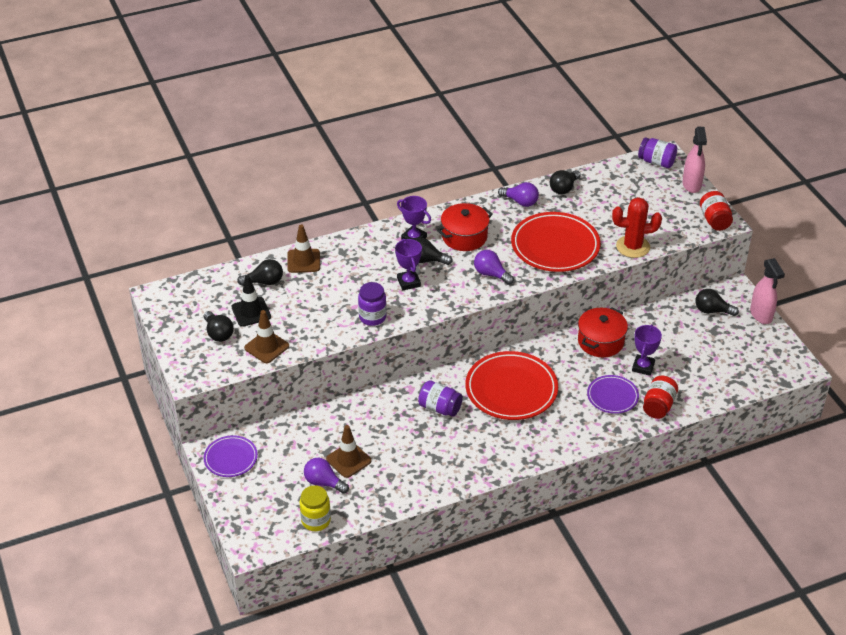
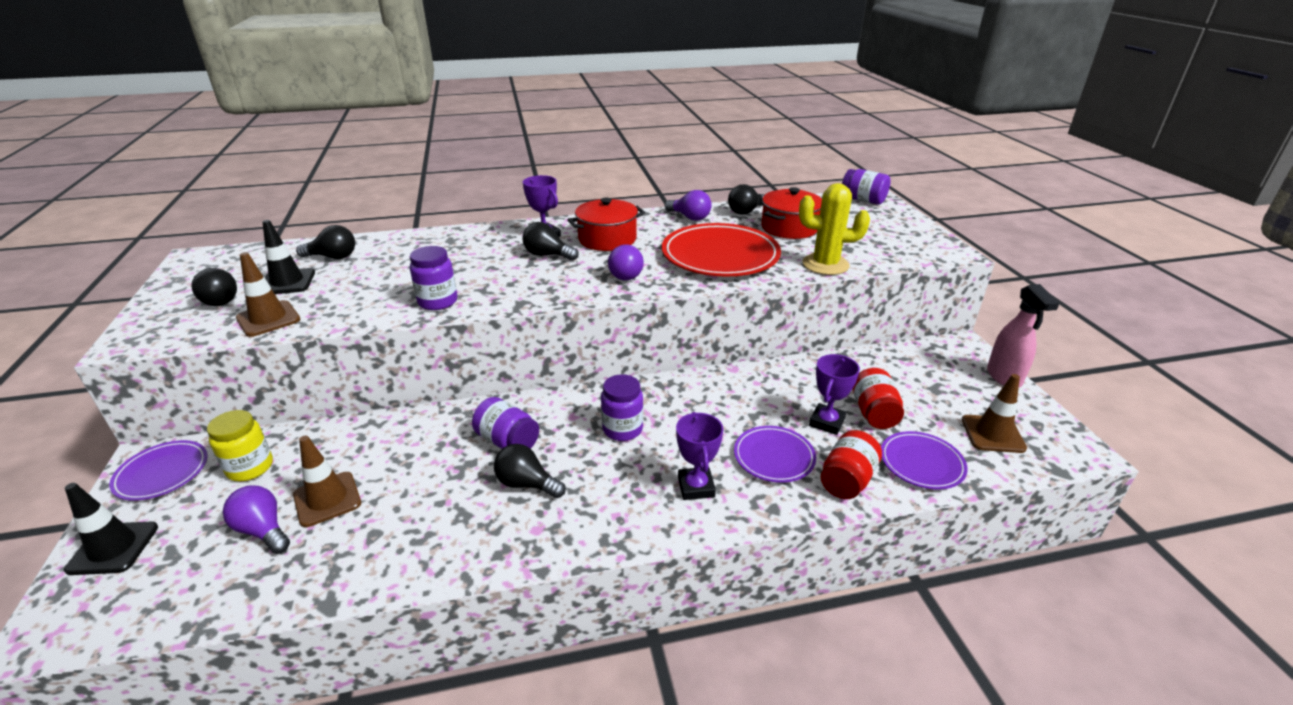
camera: 10 degrees right, 10 degrees down
(244, 504) = (113, 548): none -> black traffic cone
(303, 261) = (397, 243): brown traffic cone -> brown traffic cone (992, 434)
(316, 520) = (197, 597): yellow jar -> yellow jar (250, 468)
(408, 282) = (511, 272): purple trophy -> purple trophy (696, 487)
(491, 274) = (624, 274): purple light bulb -> purple light bulb turned 150 degrees counterclockwise
(511, 389) = (622, 429): red plate -> purple jar
(600, 341) = (768, 384): red pot -> red pot (789, 228)
(633, 247) = (825, 264): red cactus -> yellow cactus
(691, 185) = (907, 219): pink spray bottle -> none
(703, 389) = (921, 463): none -> purple plate
(712, 311) = (931, 365): black light bulb -> black light bulb (526, 484)
(714, 220) = (939, 250): red jar -> red jar (873, 413)

